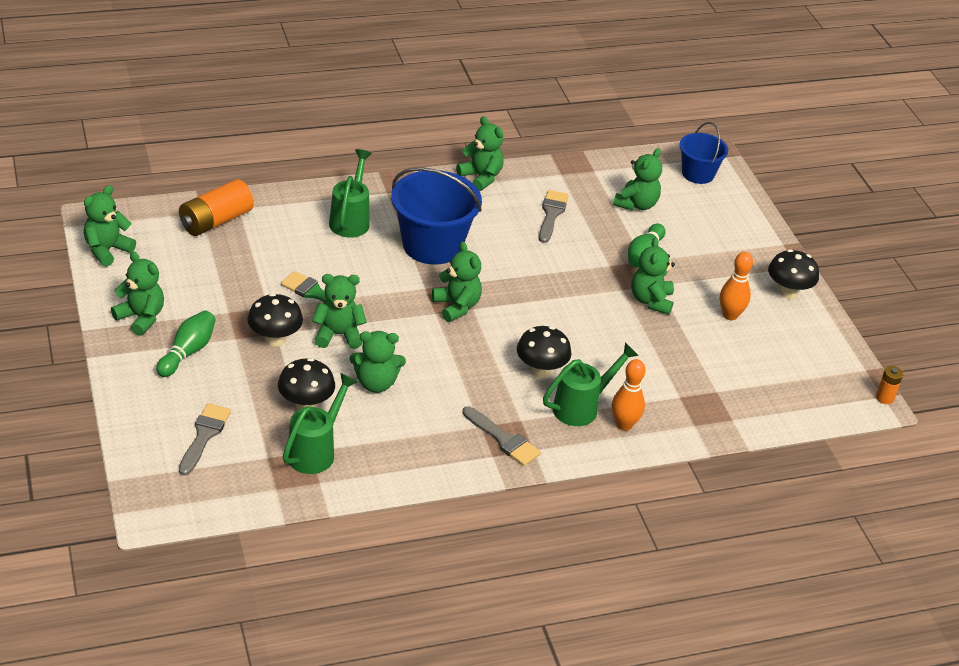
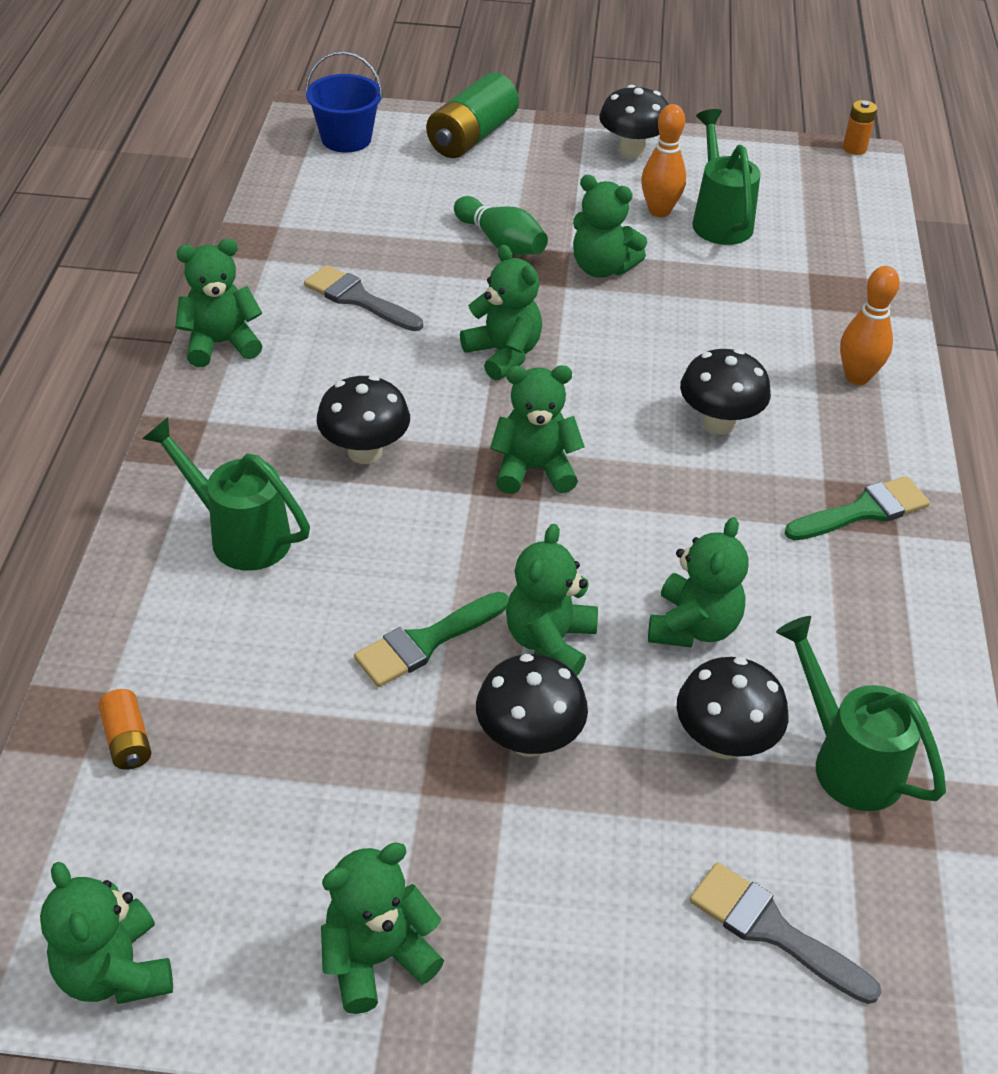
camera: 65 degrees left, 5 degrees up
(188, 352) = (517, 896): green bowling pin -> none
(216, 221) = (127, 740): orange battery -> orange battery, size x0.50
(432, 245) = (365, 452): blue bucket -> black mushroom
(503, 439) = (863, 511): grey brush -> green brush
(582, 407) = (810, 405): green watering can -> green watering can (719, 219)
(636, 204) = (382, 212): green teddy bear -> green teddy bear (503, 354)
(743, 222) = (472, 137): none -> green battery

